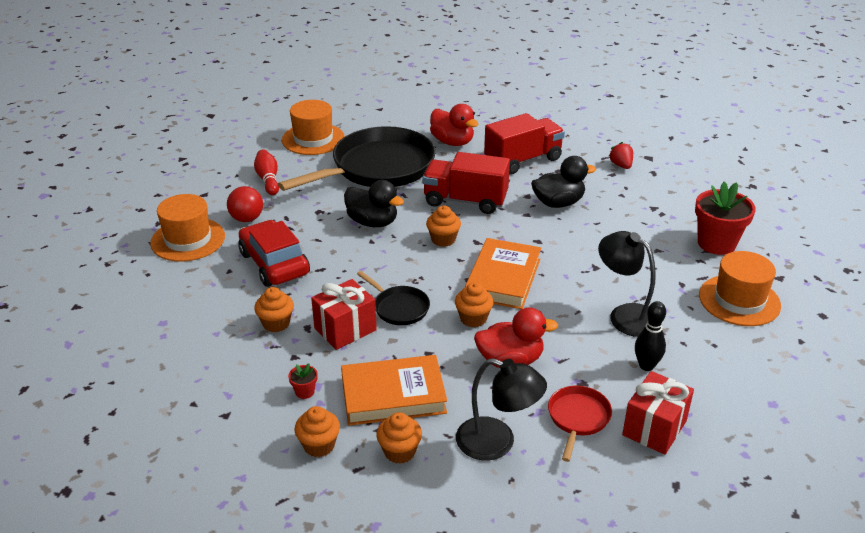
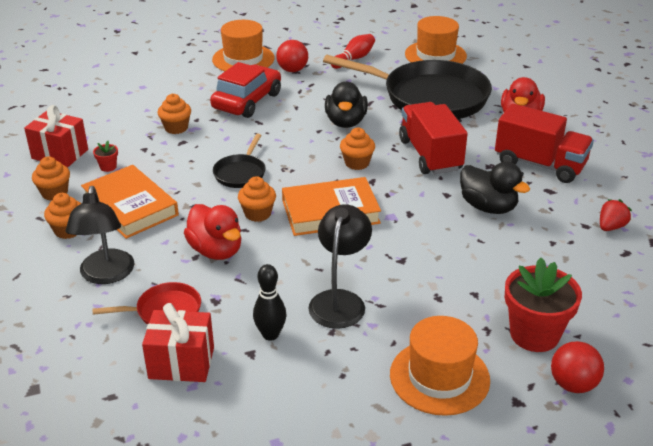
camera: 60 degrees right, 0 degrees up
(345, 329) = (193, 158): red gift -> red gift (60, 154)
(773, 249) = (573, 384): none -> red ball

